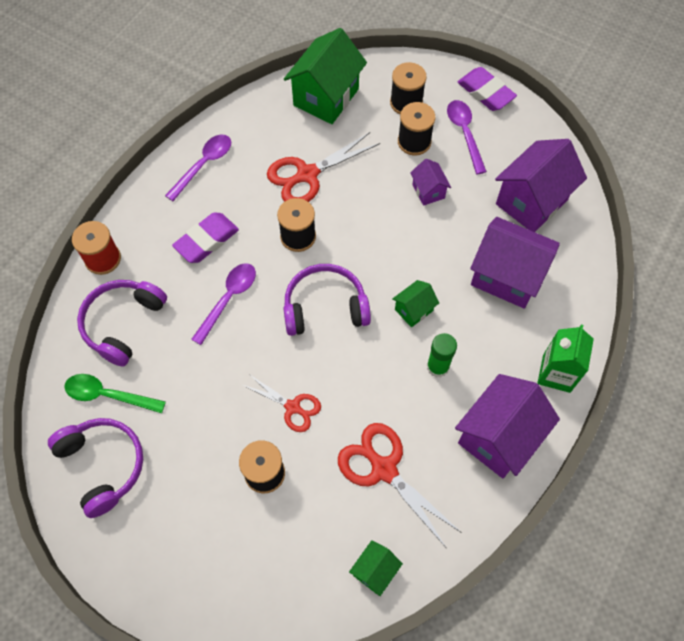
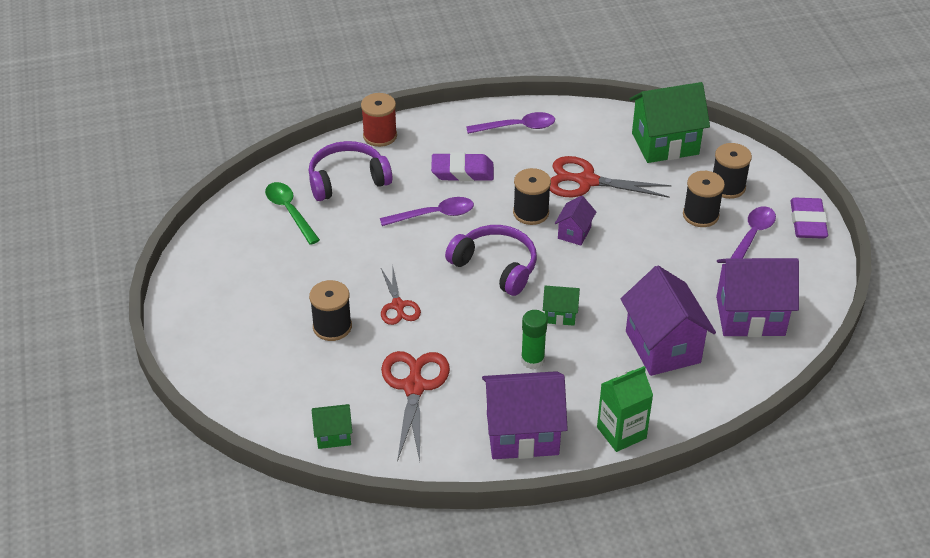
camera: 45 degrees right, 20 degrees down
(103, 465) = (240, 246): purple headphones -> none
(428, 191) = (670, 252): purple house -> purple house (574, 233)

